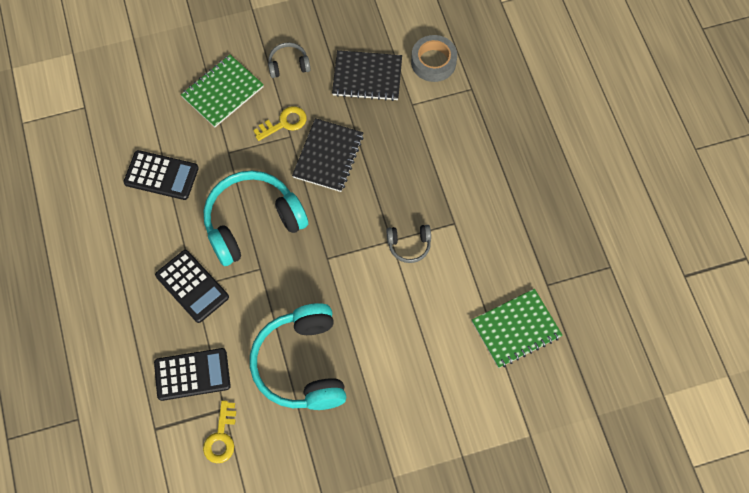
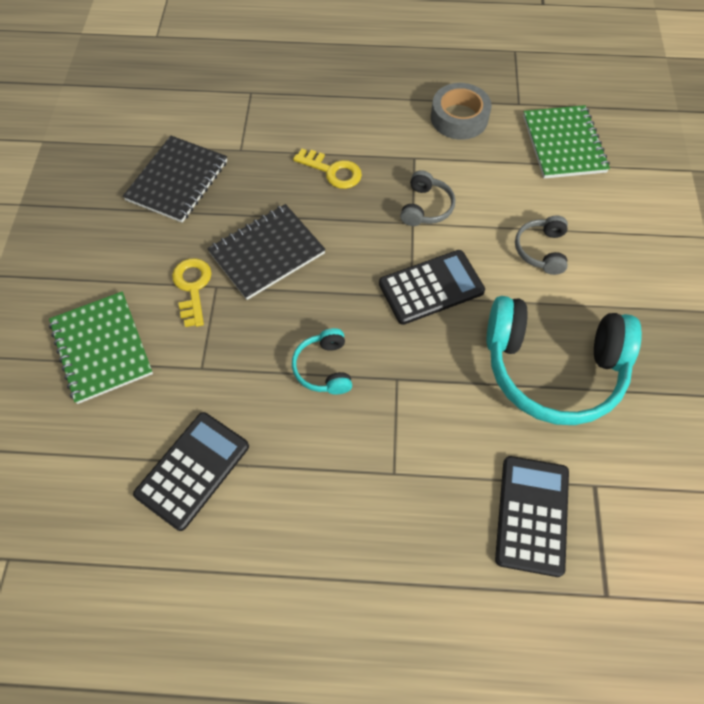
camera: 70 degrees left, 5 degrees down
(192, 286) = (392, 476): black calculator -> black calculator (431, 287)
(221, 437) = (637, 501): yellow key -> yellow key (333, 171)
(252, 222) = (324, 368): turquoise headphones -> turquoise headphones, size x0.46
(288, 65) = (108, 258): grey headphones -> grey headphones (541, 250)
(328, 156) = (267, 253): black notebook -> black notebook turned 75 degrees counterclockwise
(433, 62) = (196, 114): grey tape -> grey tape (459, 118)

